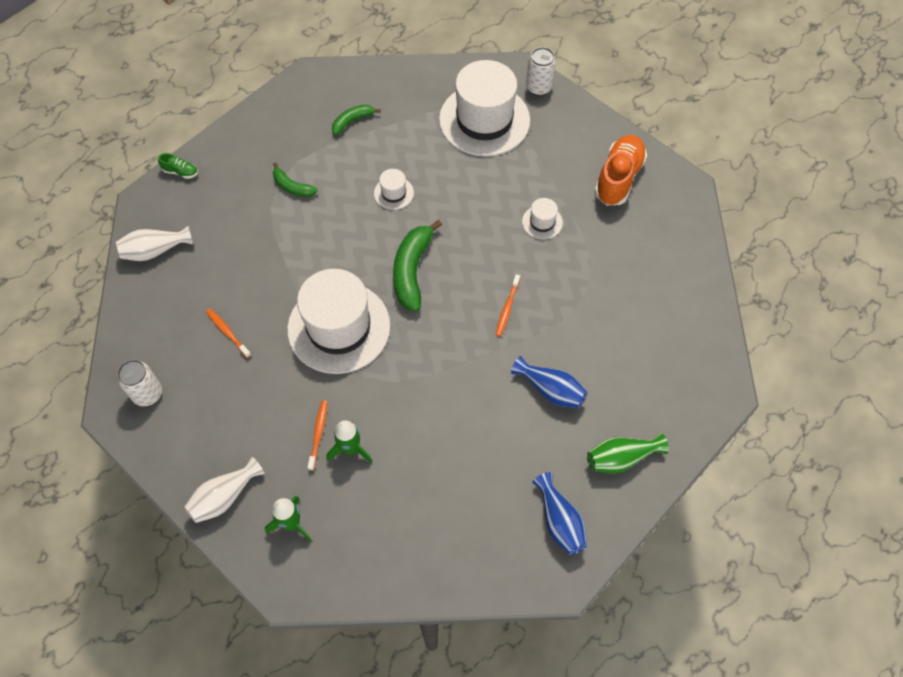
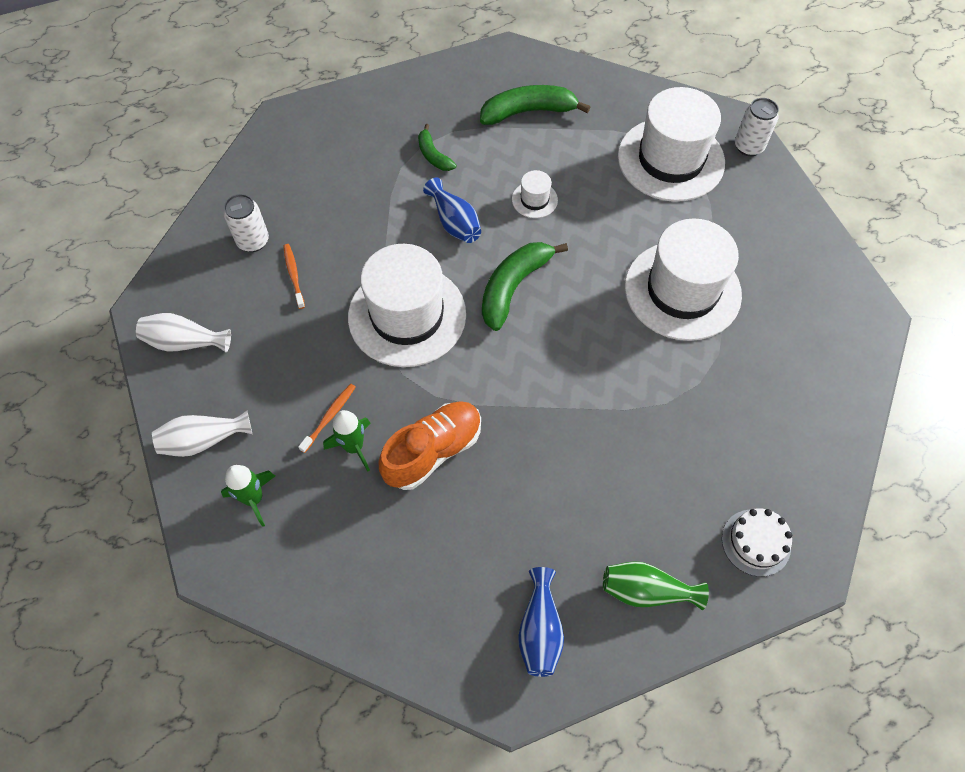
camera: 25 degrees right, 0 degrees up
(147, 394) = (186, 304): white can -> white can (253, 241)
(155, 251) = (267, 168): white vase -> white vase (185, 342)
(180, 172) = (332, 101): green shoe -> none
(352, 121) = (528, 112): green banana -> green banana, size x1.77
(507, 308) = (597, 368): orange toothbrush -> none
(542, 222) = (682, 290): white hat -> white hat, size x2.38
(550, 390) = (602, 477): blue vase -> blue vase (454, 222)
(618, 178) = (794, 276): orange shoe -> orange shoe (433, 451)
(680, 389) = (756, 542): none -> white cake

